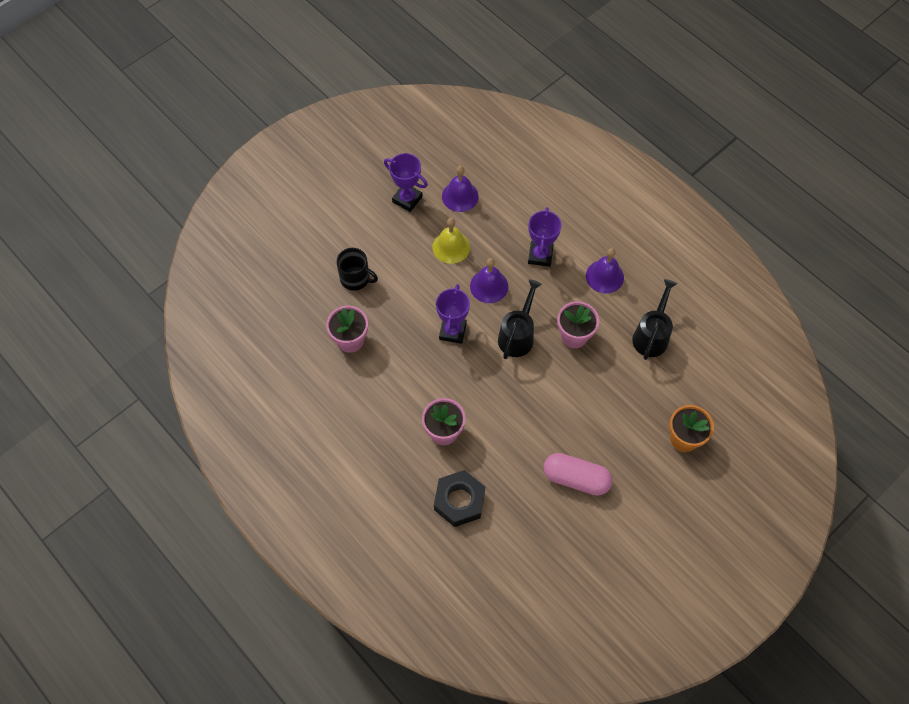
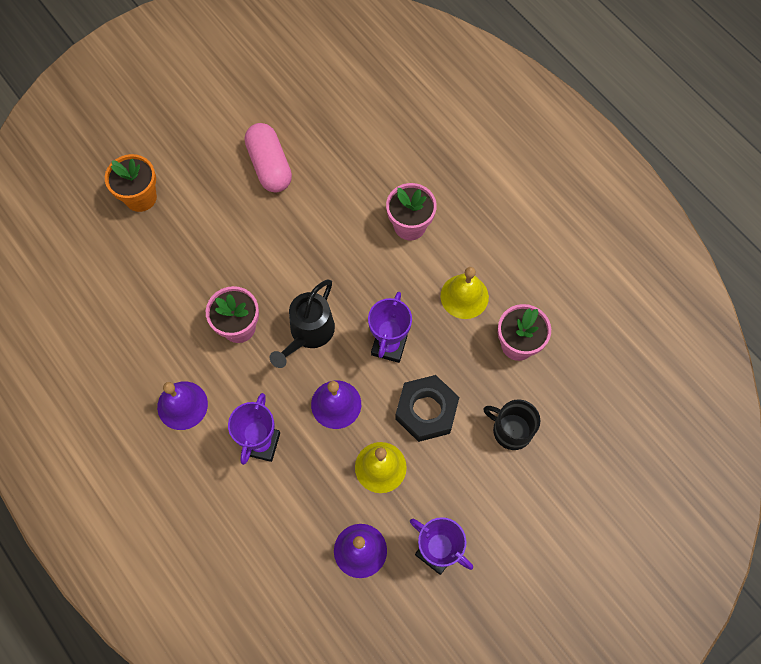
camera: 175 degrees left, 5 degrees up
(394, 375) = (464, 296): none -> yellow bell
(459, 501) = (398, 154): black nut -> black nut (426, 411)
(576, 478) = (270, 166): pink capsule -> pink capsule turned 45 degrees clockwise
(652, 335) = (143, 320): black watering can -> none

